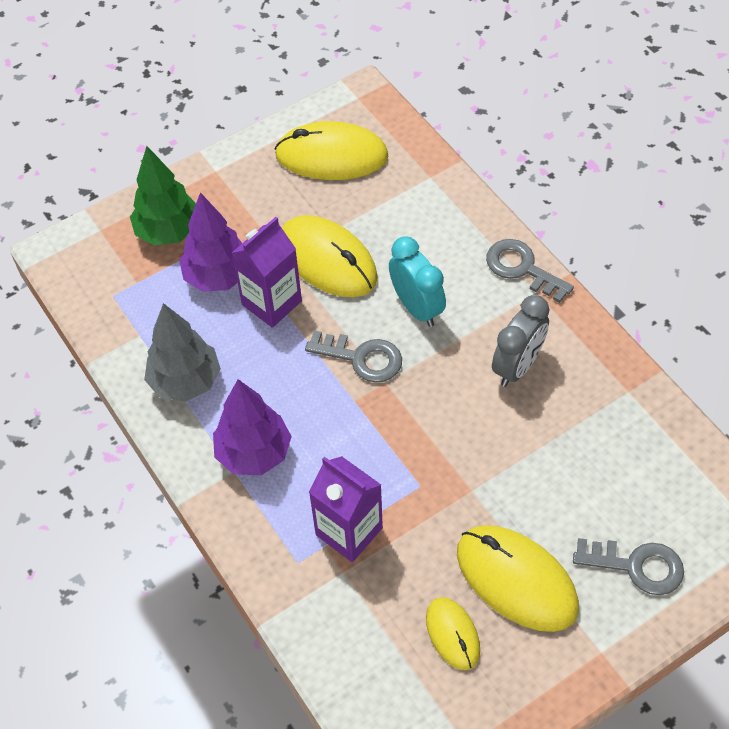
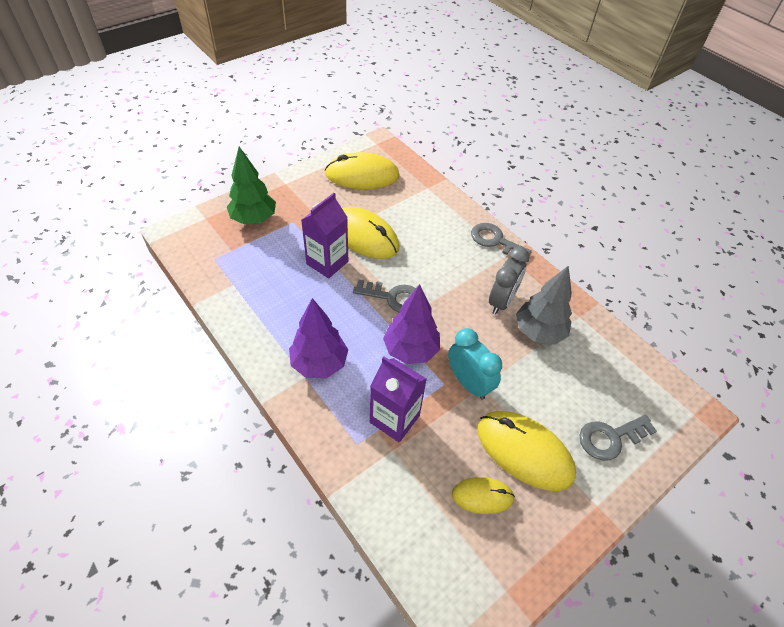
camera: 10 degrees left, 5 degrees down
(186, 381) = (267, 315): grey tree -> grey tree (538, 332)
(218, 277) = (289, 246): purple tree -> purple tree (410, 350)
(417, 307) = (428, 265): turquoise clock -> turquoise clock (468, 383)
(452, 634) = (482, 496): yellow mouse -> yellow mouse turned 60 degrees counterclockwise
(637, 566) = (610, 438): grey key -> grey key turned 150 degrees clockwise

